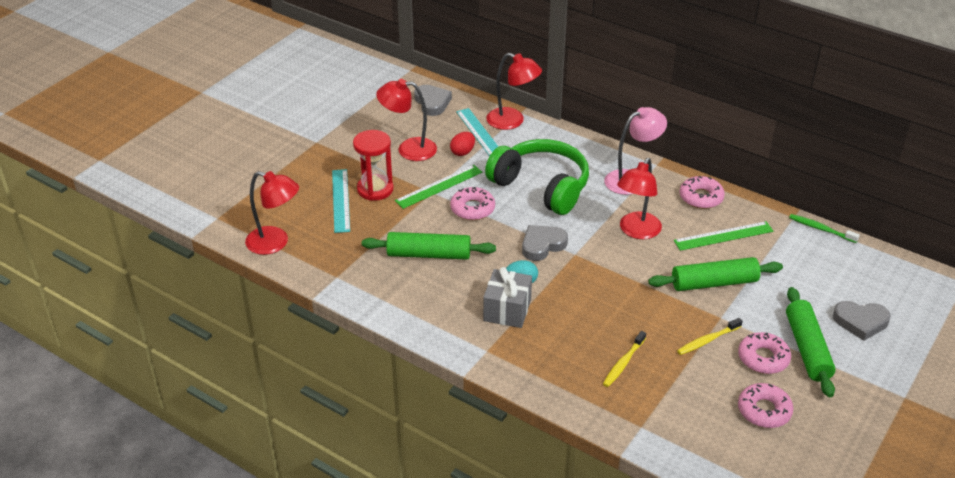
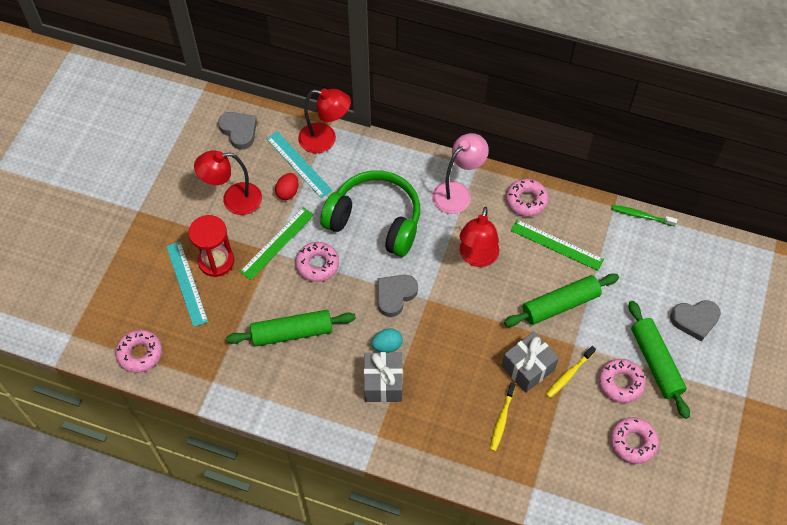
camera: 15 degrees left, 20 degrees up
(275, 243) = (140, 353): red lamp -> pink donut
(664, 327) = (528, 368): none -> grey gift
(723, 236) = (556, 245): green ruler -> green ruler turned 60 degrees clockwise

